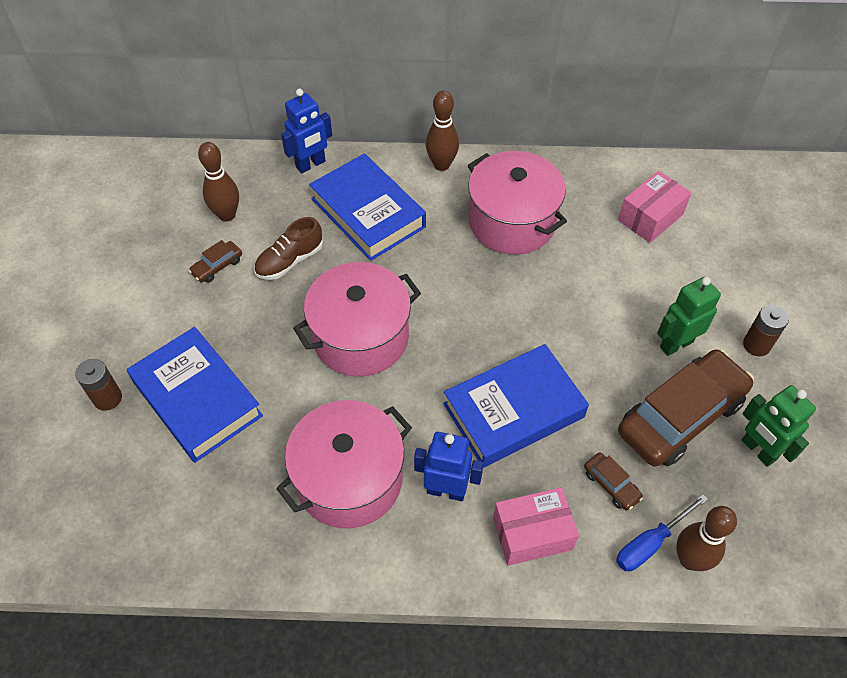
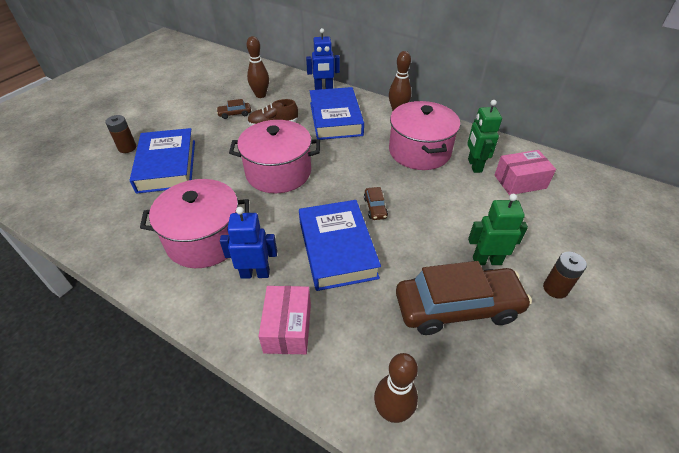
camera: 30 degrees right, 10 degrees down
(446, 490) = (255, 273): blue robot -> blue robot turned 45 degrees counterclockwise
(513, 410) = (337, 249): blue book -> blue book turned 75 degrees clockwise
(532, 533) = (287, 328): pink box -> pink box turned 75 degrees clockwise
(611, 485) = (369, 326): brown car -> brown car (375, 208)
(650, 543) = (369, 381): blue screwdriver -> none
(758, 450) = (508, 361): green robot -> green robot (474, 165)

